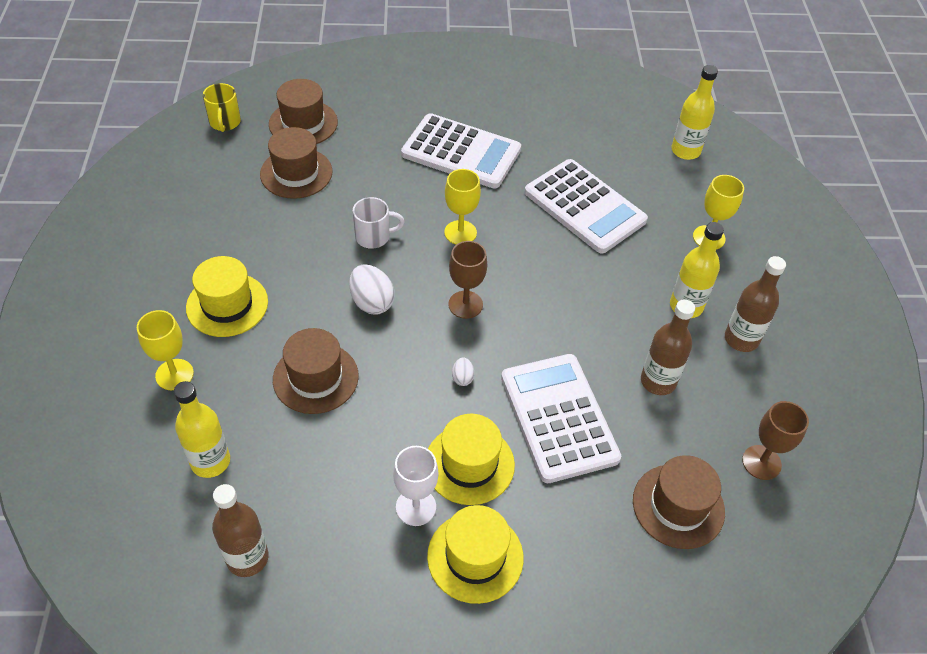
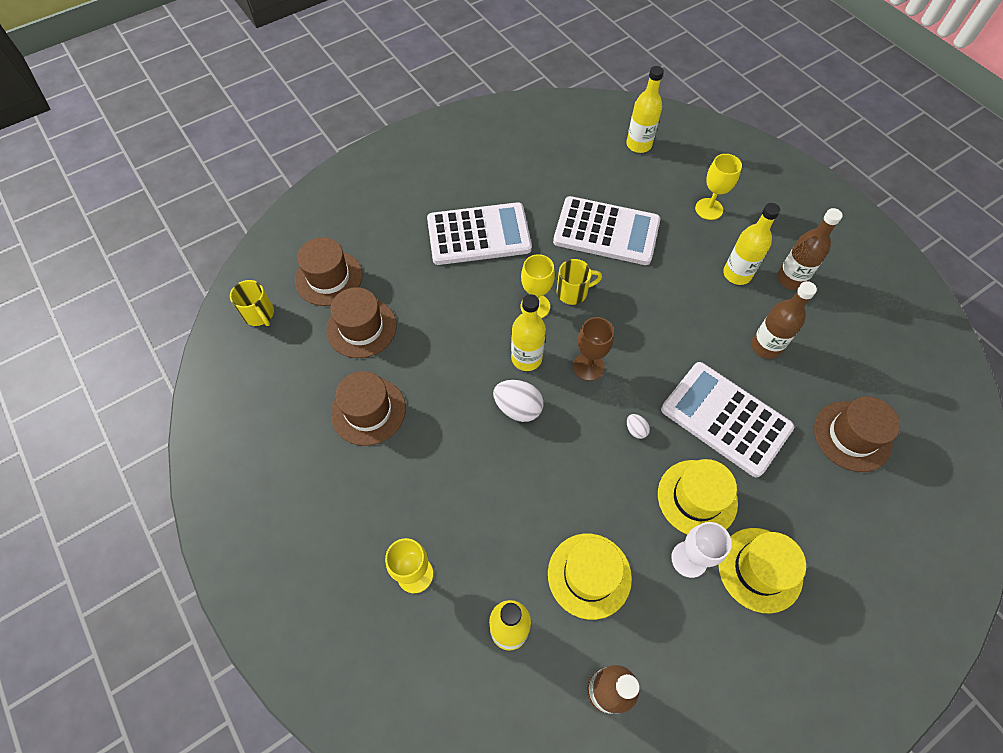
camera: 30 degrees left, 10 degrees up
(227, 305) = (405, 483): yellow hat -> yellow hat (589, 575)
(315, 378) = (529, 501): brown hat -> brown hat (368, 411)
(374, 237) = (472, 349): white mug -> none
(415, 268) = (526, 358): none -> yellow bottle
(506, 239) = (573, 292): none -> yellow mug
(761, 462) = (874, 367): brown goblet -> none

